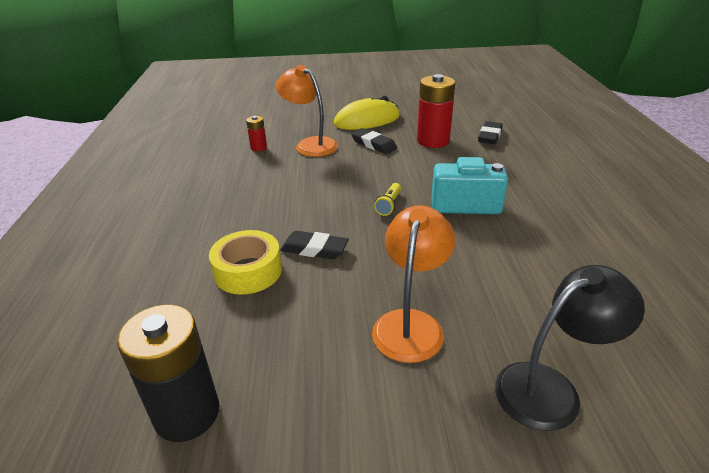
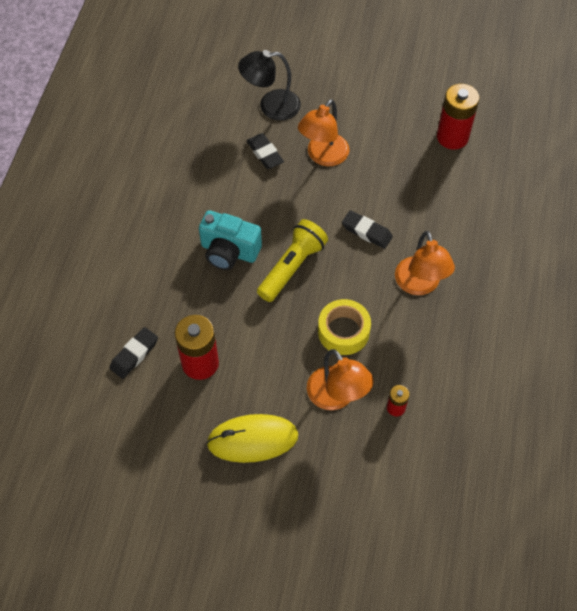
camera: 165 degrees left, 25 degrees up
(187, 413) = (452, 137): black battery -> red battery
(242, 217) = (419, 285): none -> orange lamp
(248, 271) = (417, 223): yellow tape -> yellow tape (343, 331)
(374, 144) = (267, 375): black eraser -> black eraser (265, 153)
(389, 205) = (292, 267): yellow flashlight -> yellow flashlight, size x2.07

